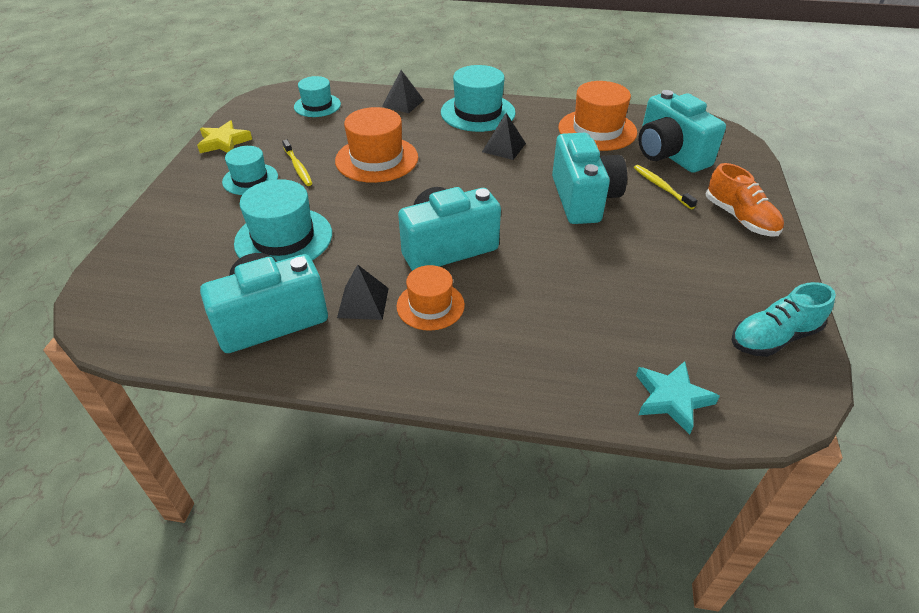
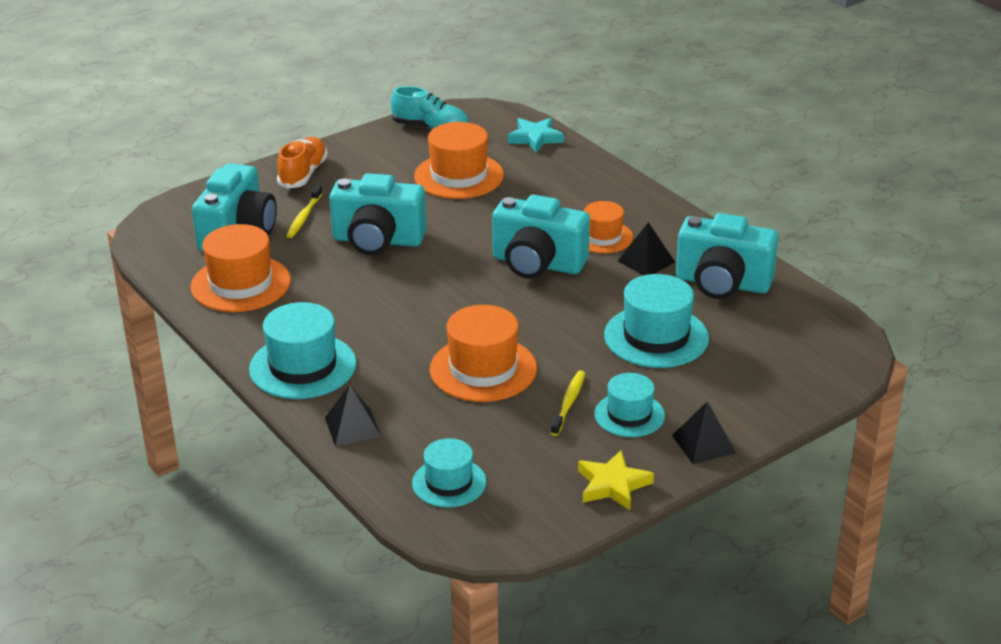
camera: 135 degrees left, 10 degrees down
(503, 147) = (352, 315): black pyramid -> black pyramid (703, 444)
(583, 199) = (378, 240): turquoise camera -> turquoise camera turned 120 degrees counterclockwise
(643, 294) = (459, 176): none -> orange hat

